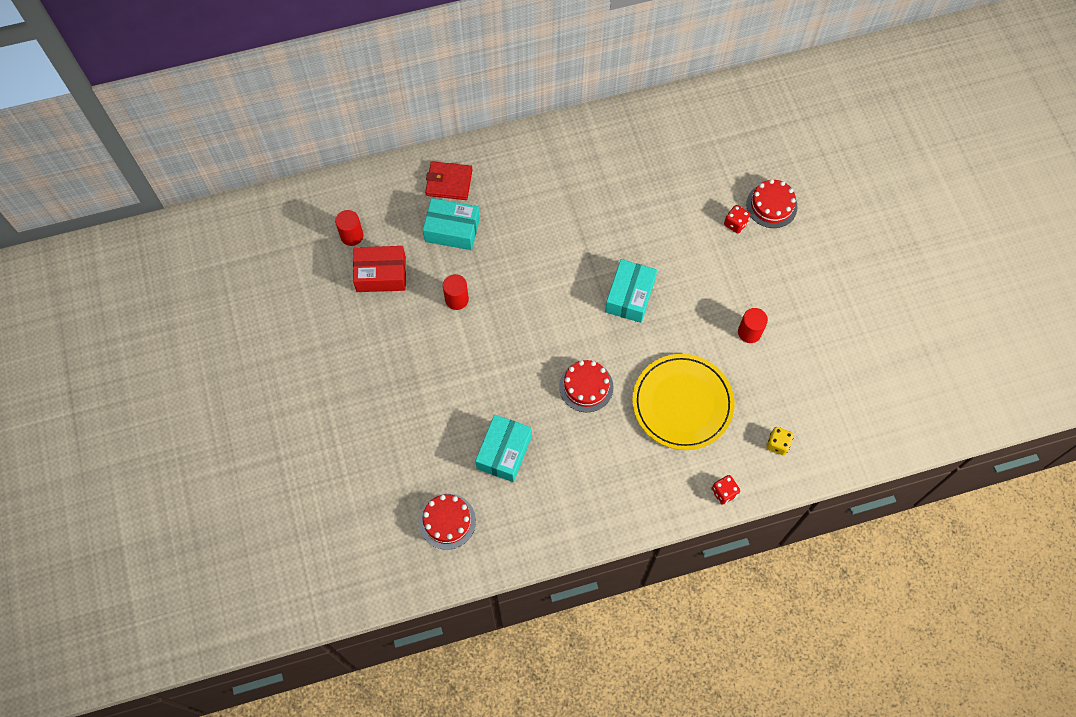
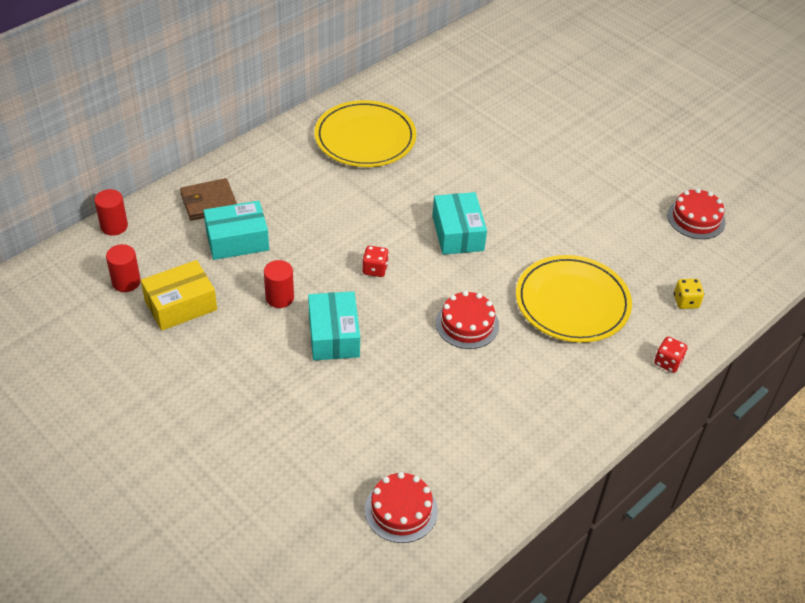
camera: 30 degrees left, 20 degrees down
(381, 274) = (180, 305): red box -> yellow box
(449, 182) = (209, 202): red wallet -> brown wallet
(504, 452) = (421, 416): turquoise box -> turquoise box (333, 335)
(609, 165) = (365, 138): none -> yellow plate
(735, 224) = (516, 145): red dice -> red dice (375, 269)
(749, 332) = (591, 222): red cylinder -> red cylinder (114, 226)
(771, 205) = (538, 121): red cake -> red cake (696, 218)

